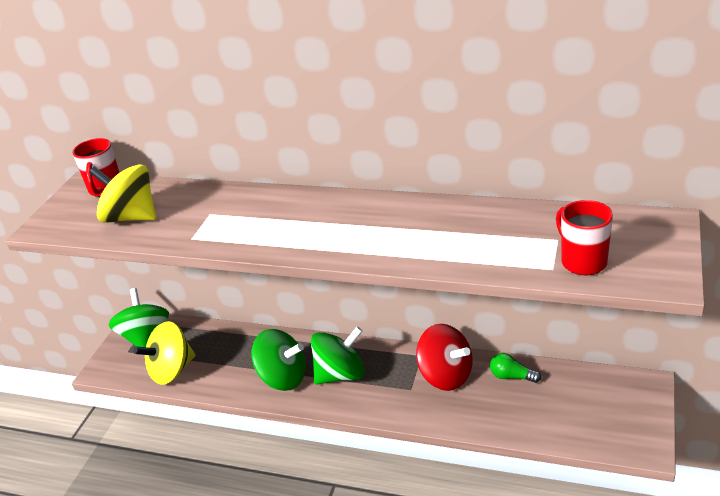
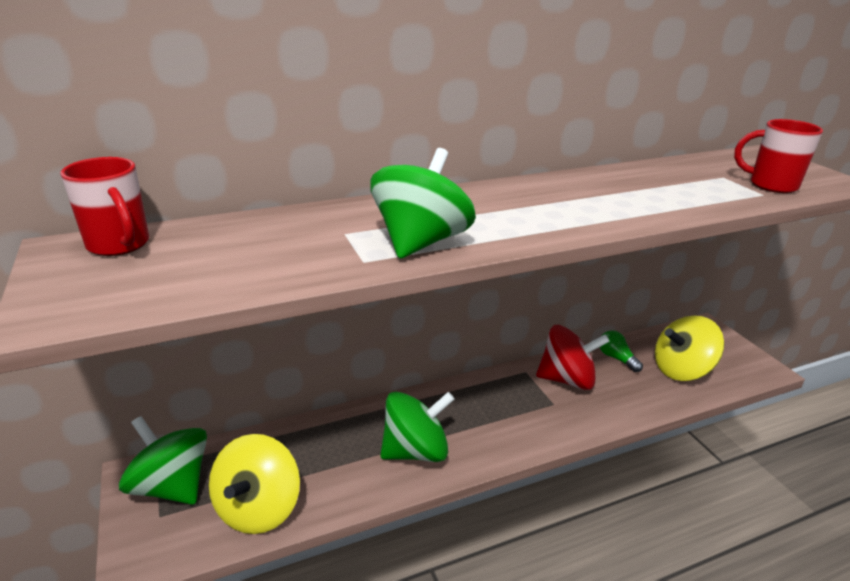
camera: 45 degrees left, 5 degrees down
(131, 217) = (223, 263): yellow spinning top -> yellow spinning top (681, 370)
(340, 374) = (473, 420): green spinning top -> green spinning top (420, 242)
(511, 376) = (616, 358): green light bulb -> green light bulb turned 75 degrees clockwise

